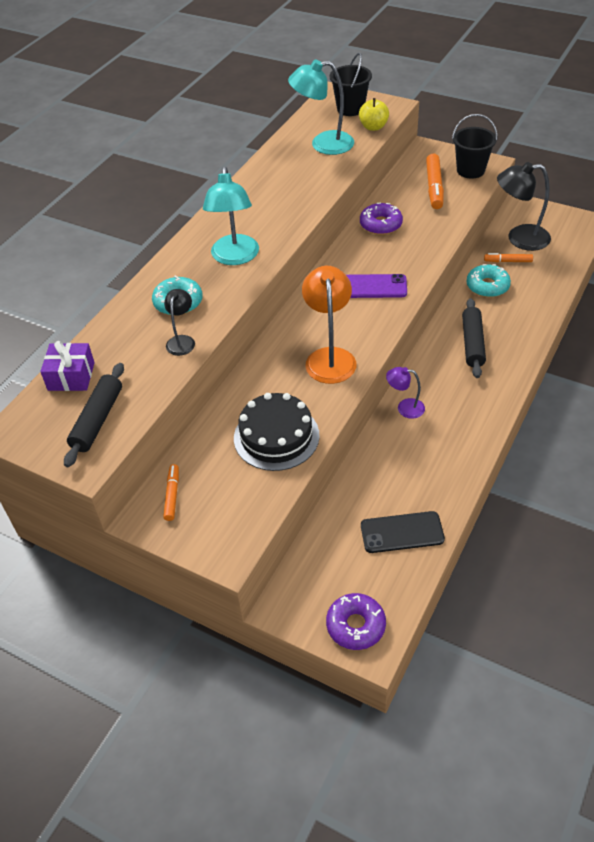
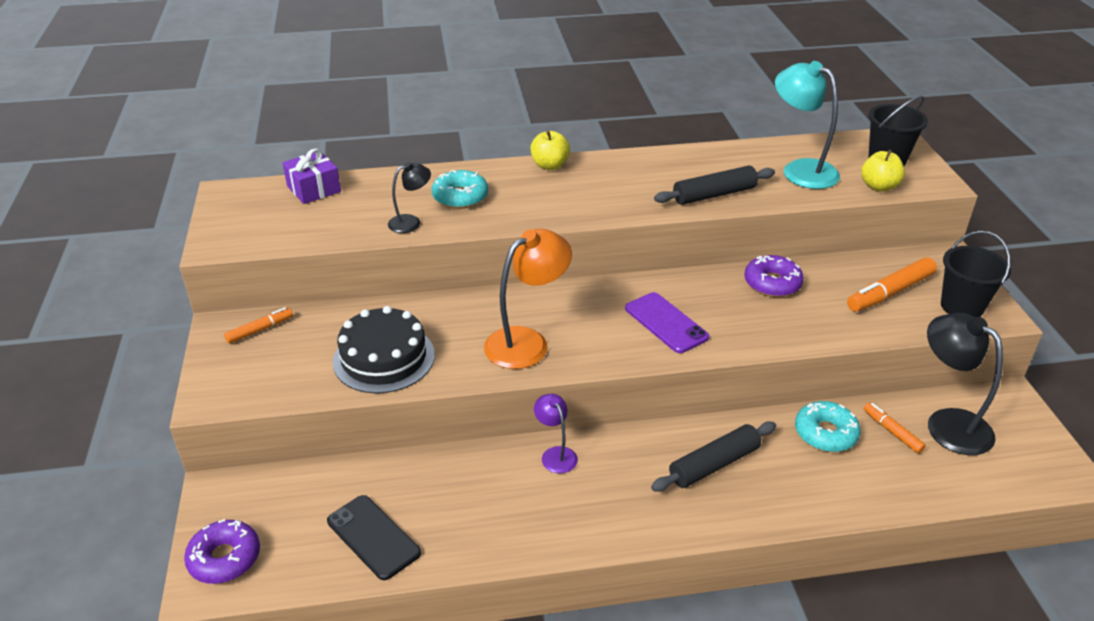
camera: 50 degrees right, 10 degrees down
(98, 420) = (272, 226): black rolling pin -> black rolling pin (714, 195)
(190, 242) = (550, 165): none -> yellow apple
(235, 257) = (557, 198): turquoise lamp -> none

